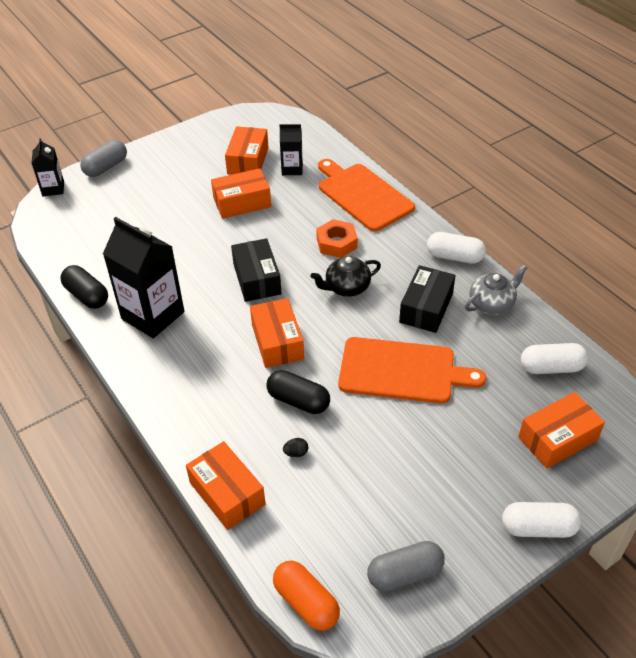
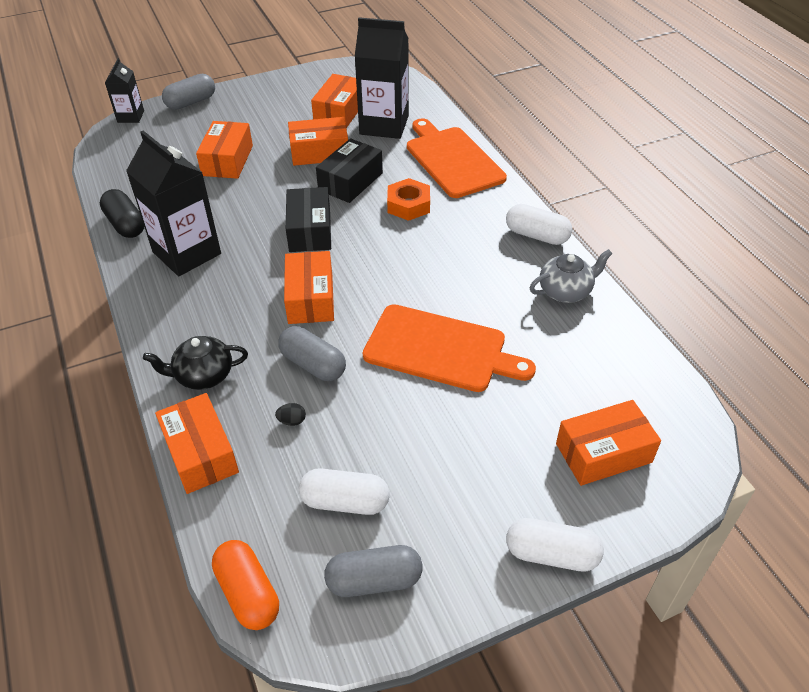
camera: 10 degrees right, 0 degrees up
(160, 221) = (227, 160): none -> orange box
(292, 169) = (384, 125): black carton -> black carton, size x1.88
(298, 401) = (313, 364): black capsule -> grey capsule
(346, 287) = (405, 252): black teapot -> black teapot (203, 375)
(426, 308) = (488, 285): black box -> black box (350, 181)
(551, 367) = (617, 371): white capsule -> white capsule (345, 502)

